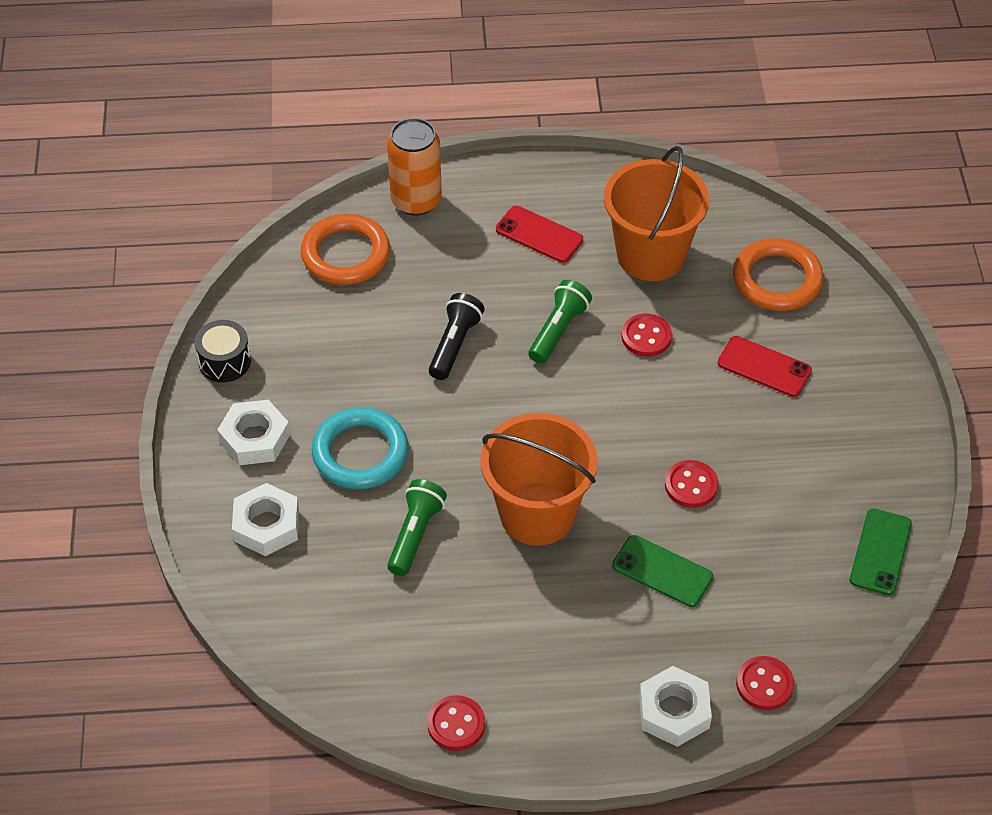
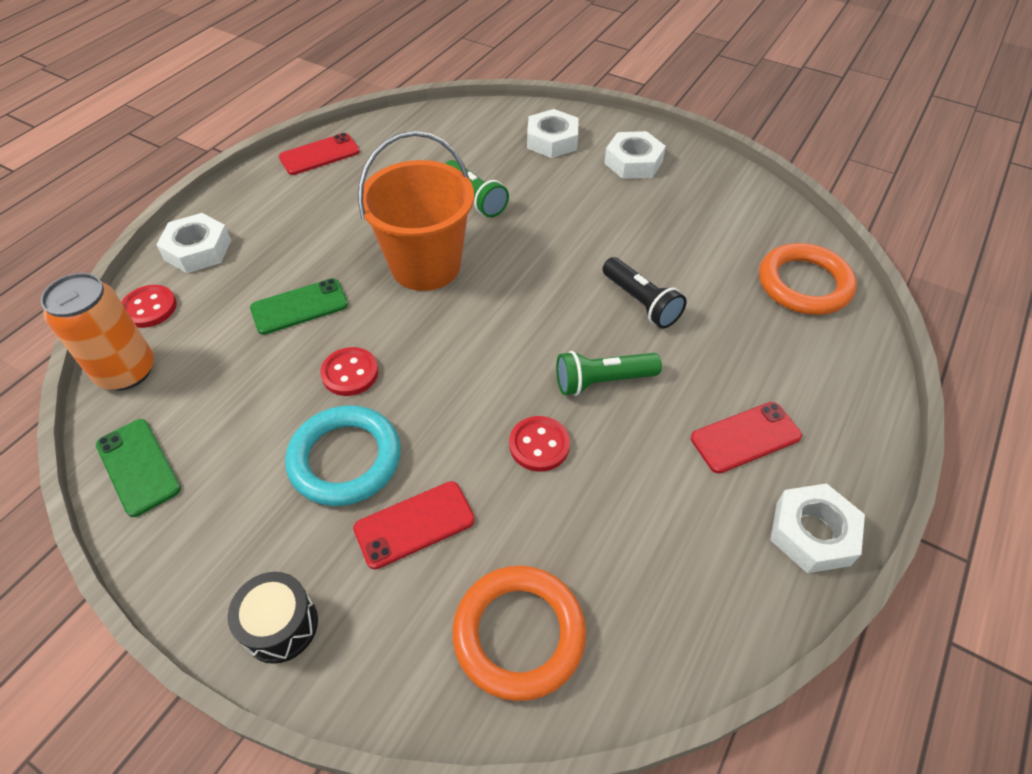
camera: 125 degrees right, 0 degrees up
(224, 361) = (722, 175): black drum -> black drum (280, 625)
(360, 453) = (573, 203): turquoise ring -> turquoise ring (345, 459)
(416, 200) = (855, 364): orange can -> orange can (126, 371)
(456, 724) = (319, 155): red button -> red phone
(558, 330) = (602, 381): green flashlight -> green flashlight turned 105 degrees clockwise
(586, 180) = (812, 533): none -> white nut
(651, 255) = (649, 522): orange bucket -> none

